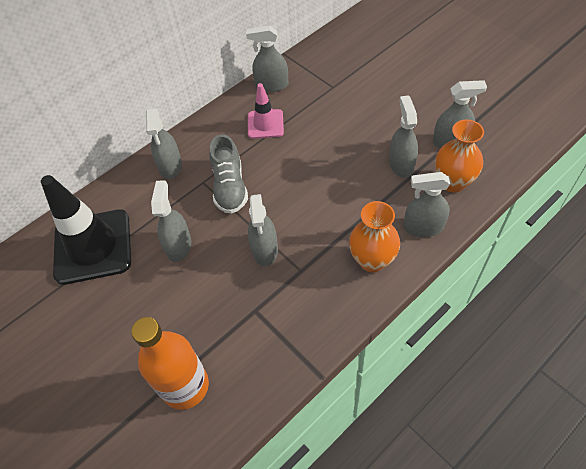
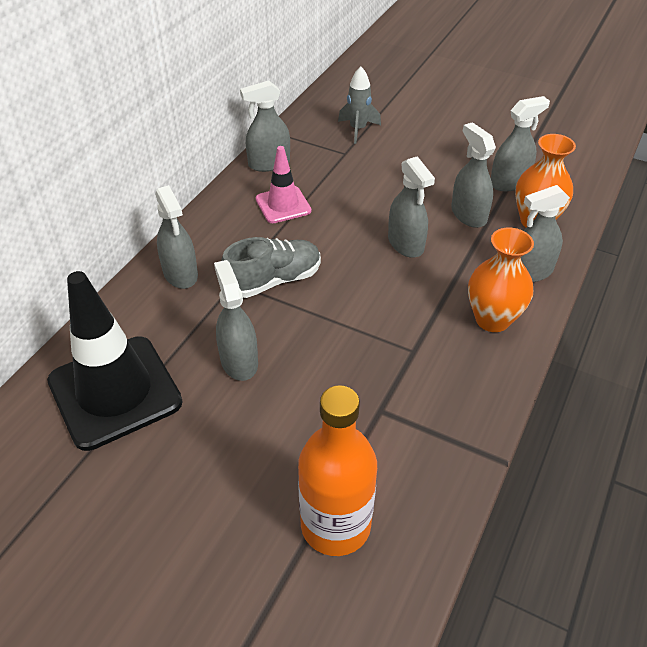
camera: 25 degrees left, 10 degrees down
(230, 187) = (273, 281): grey shoe -> grey shoe turned 90 degrees counterclockwise
(265, 250) = (356, 339): grey spray bottle -> grey spray bottle (406, 244)
(353, 66) = (358, 129): none -> grey rocket

